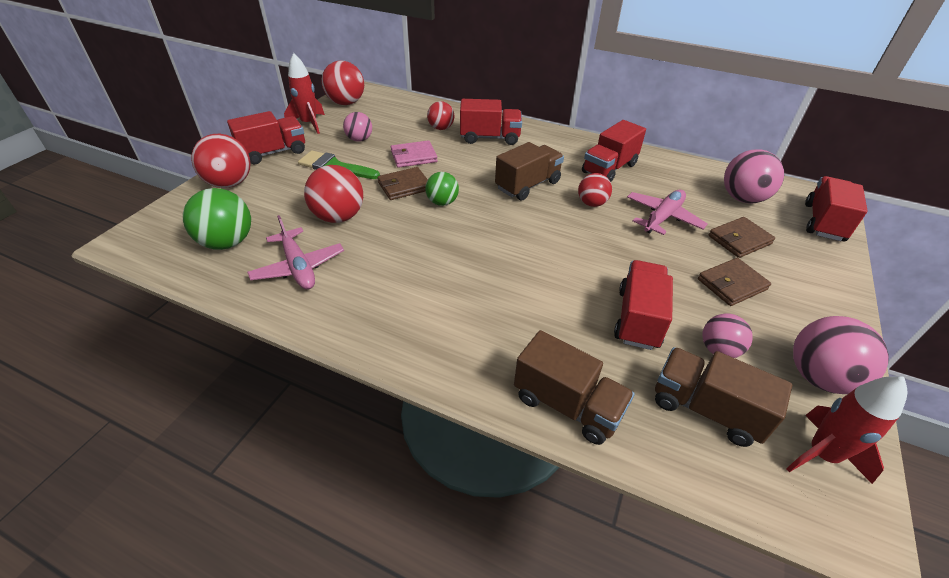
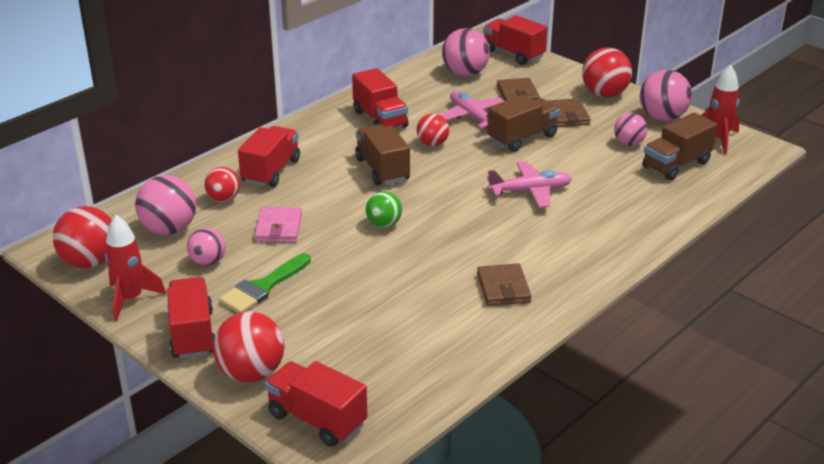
camera: 70 degrees left, 10 degrees down
(227, 242) = (382, 375): green ball -> none
(298, 267) = (450, 326): pink plane -> pink plane (530, 191)
(338, 217) = (374, 293): red ball -> red ball (604, 94)
(393, 118) = (169, 229): none -> pink ball
(404, 186) = (338, 243): brown wallet -> brown wallet (503, 288)
(567, 404) = (659, 215): brown truck -> brown truck (522, 138)
(638, 318) = (588, 164): red truck -> red truck (317, 419)

